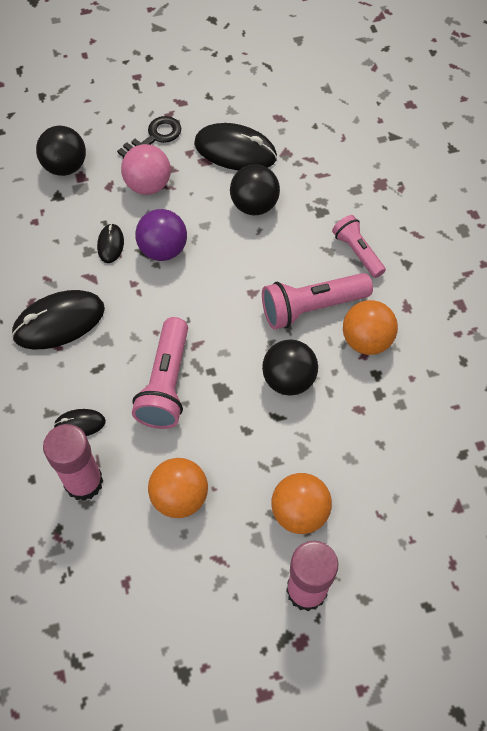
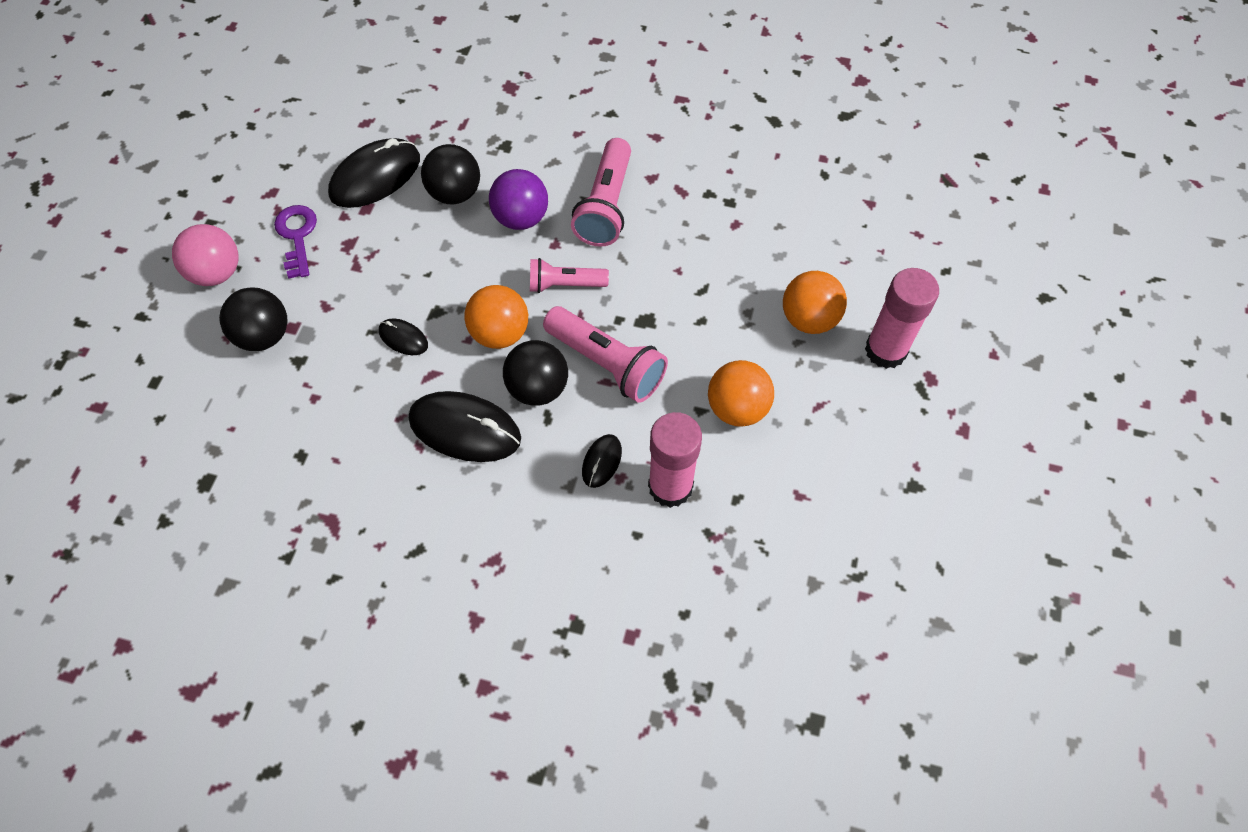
camera: 60 degrees left, 0 degrees up
(59, 322) = (465, 429): black mouse -> black mouse turned 75 degrees counterclockwise
(148, 185) = (355, 270): pink ball -> pink ball (216, 273)
(155, 137) = (297, 236): black key -> purple key
(163, 249) = (447, 294): purple ball -> purple ball (521, 218)
(288, 379) = (670, 261): black ball -> black ball (538, 388)
(357, 252) = (571, 142): pink flashlight -> pink flashlight (564, 284)
(366, 340) = (670, 183): orange ball -> orange ball (500, 333)

